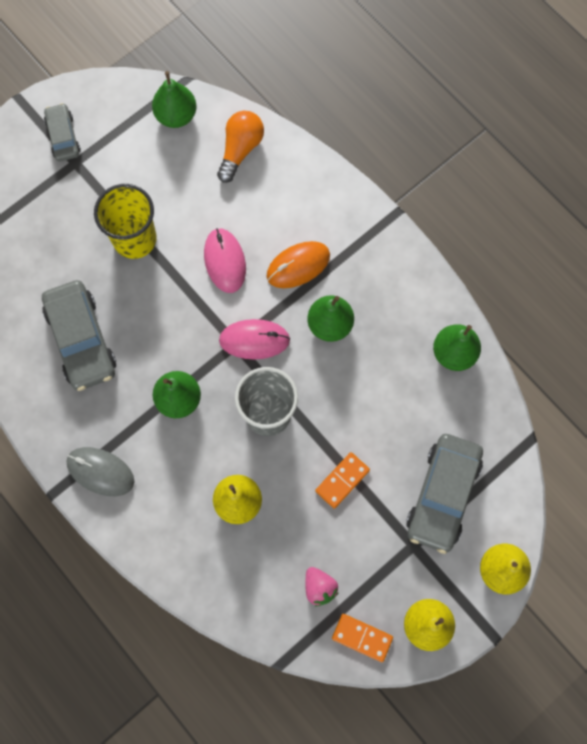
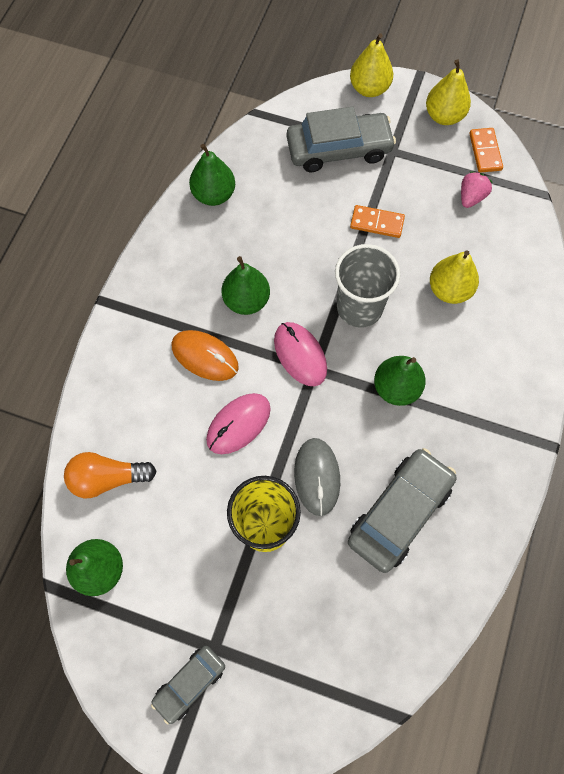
camera: 120 degrees left, 5 degrees down
(100, 472) = (505, 416): grey mouse -> grey mouse (317, 477)

